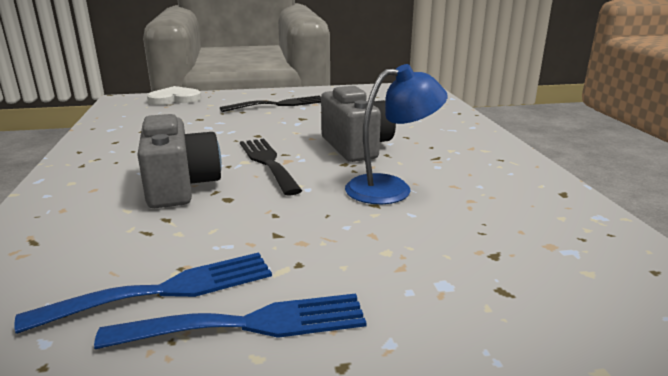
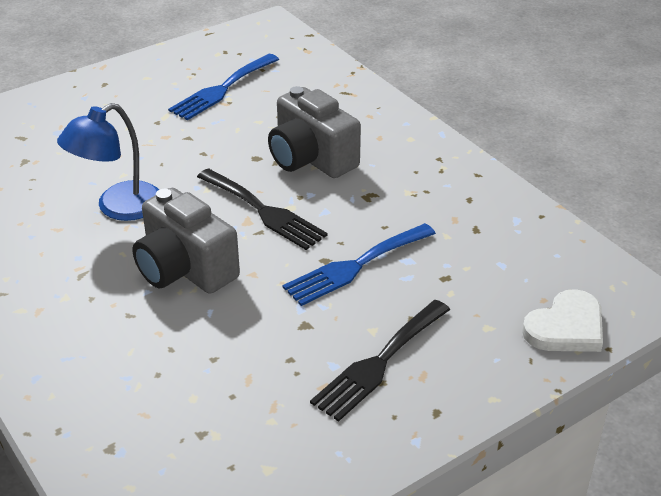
camera: 155 degrees right, 15 degrees up
(250, 324) = (160, 87): blue fork -> blue fork (355, 266)

